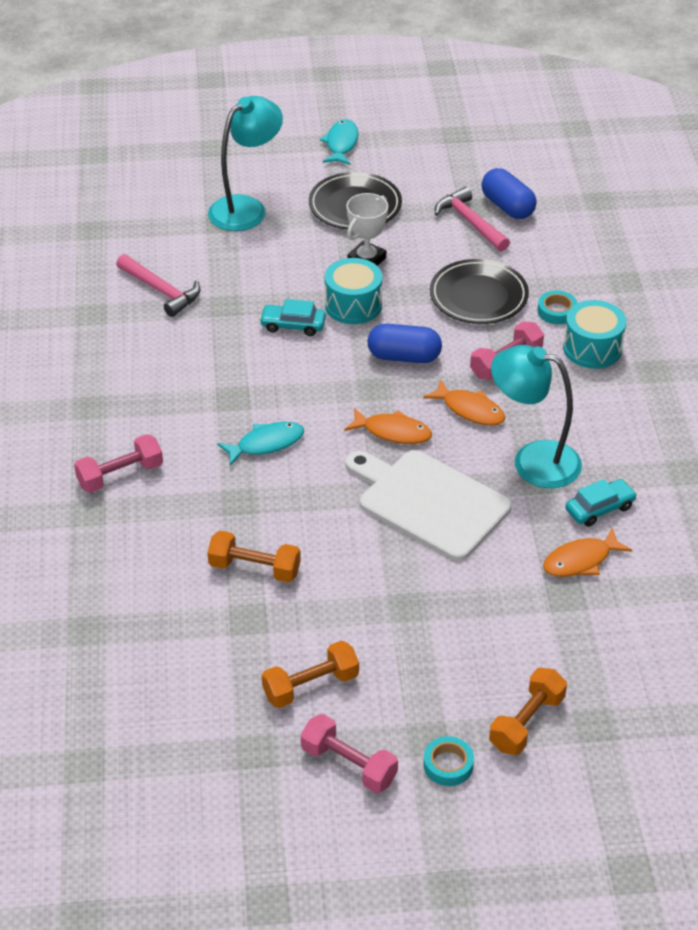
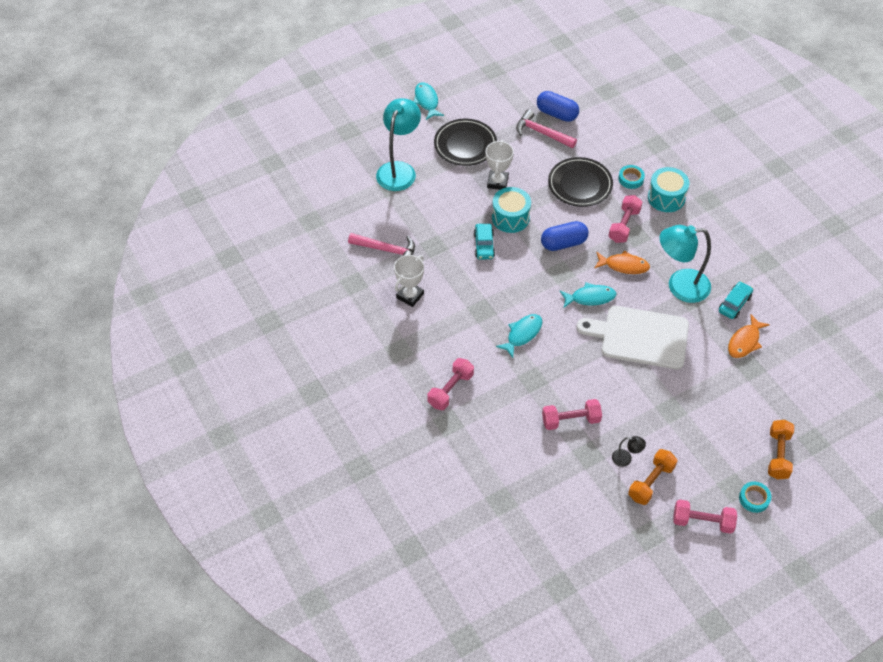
camera: 25 degrees left, 10 degrees up
(151, 351) = (410, 296): none -> white trophy
(254, 568) = (571, 420): orange dumbbell -> pink dumbbell
(293, 325) = (484, 245): turquoise car -> turquoise car turned 75 degrees counterclockwise
(296, 644) = (626, 459): none -> black lamp
(393, 432) = (590, 297): orange fish -> turquoise fish

